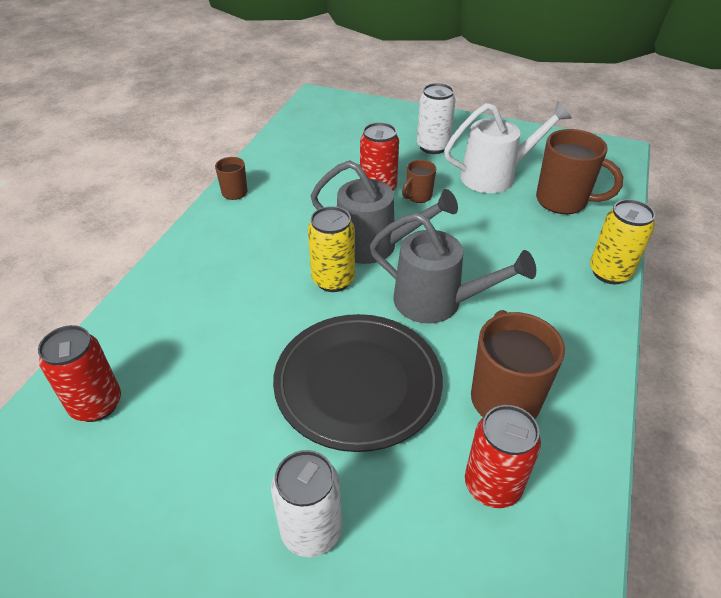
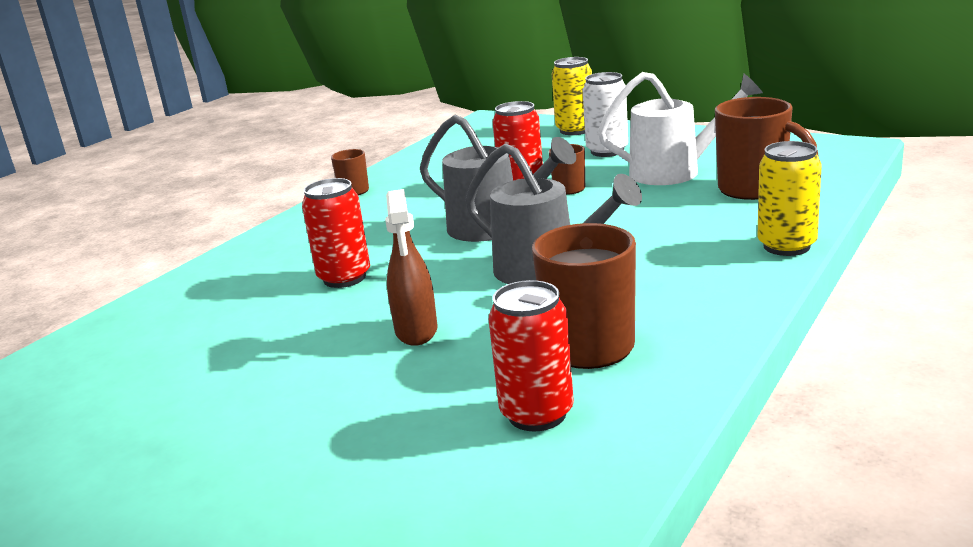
camera: 15 degrees right, 20 degrees down
(96, 404) = (125, 341): red can -> red can (344, 278)
(311, 531) = (302, 439): white can -> none
(333, 280) = (430, 254): yellow can -> yellow can (575, 130)
(358, 383) = (416, 331): black plate -> brown spray bottle

